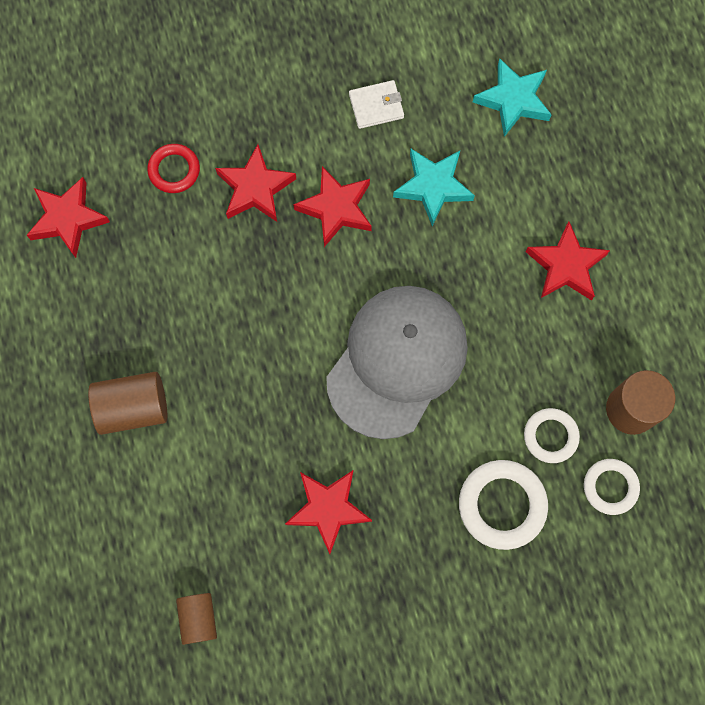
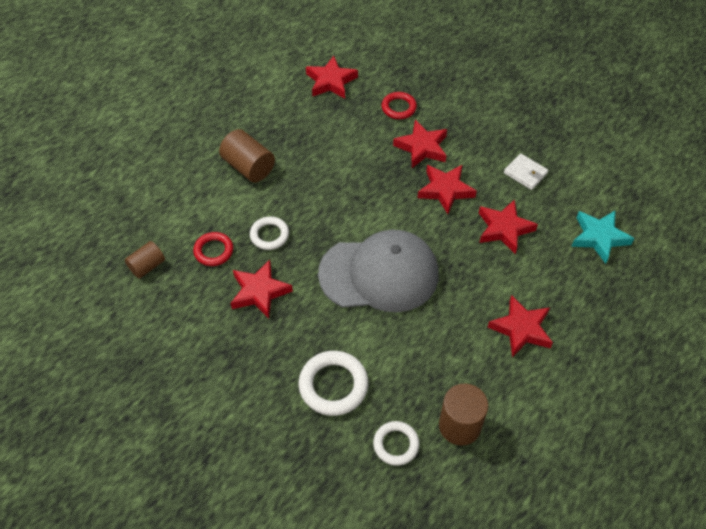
camera: 55 degrees right, 20 degrees down
(232, 526) = (213, 251): none -> red ring
(433, 186) = (504, 229): turquoise star -> red star
(550, 436) = (401, 387): white ring -> white ring (269, 235)

